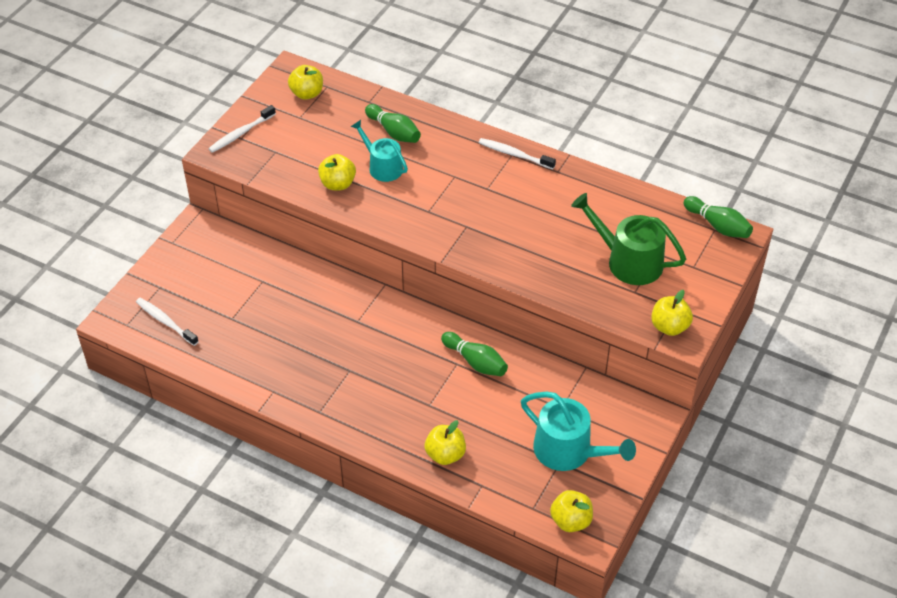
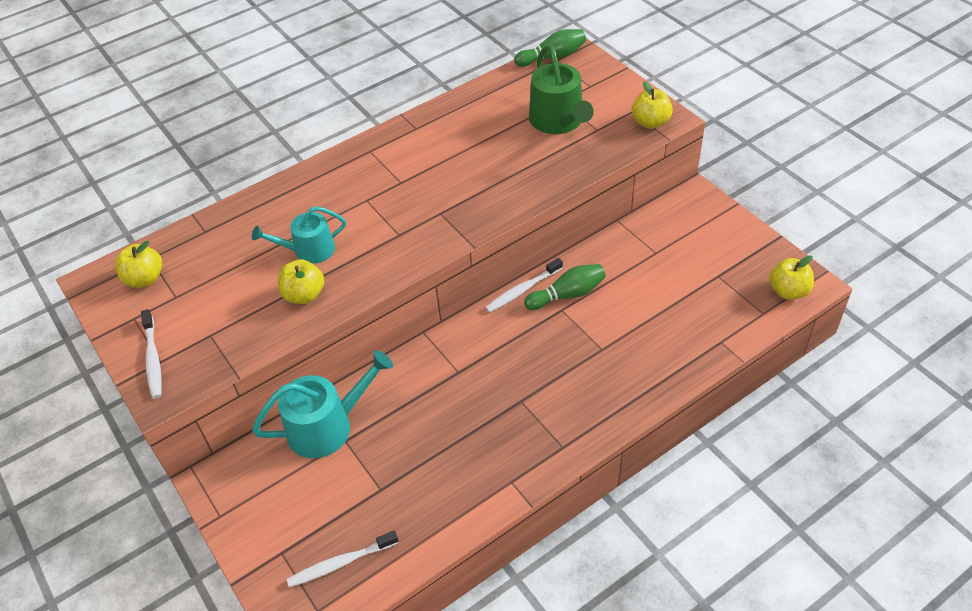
camera: 60 degrees left, 0 degrees up
(394, 132) = (267, 225): green bowling pin -> none
(445, 454) = (670, 357): yellow apple -> none
(514, 154) = (371, 149): white toothbrush -> white toothbrush (522, 290)
(569, 451) = (708, 265): turquoise watering can -> turquoise watering can (327, 426)
(628, 261) = (559, 121): green watering can -> green watering can turned 75 degrees counterclockwise

